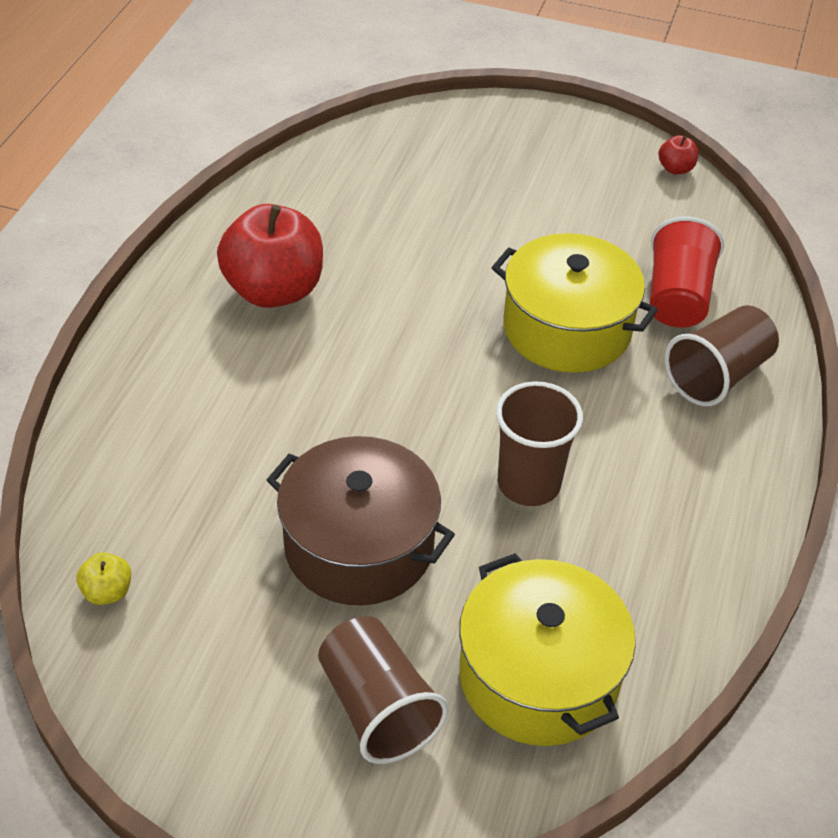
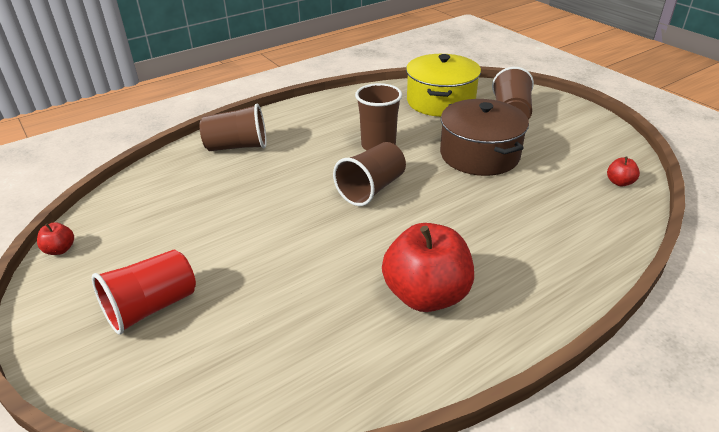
camera: 140 degrees left, 10 degrees down
(107, 592) = (619, 182): yellow apple -> red apple
(455, 394) = (371, 189): none -> brown cup
(567, 328) = (274, 193): yellow pot -> none
(677, 297) = (196, 182): red cup -> red cup (151, 307)

